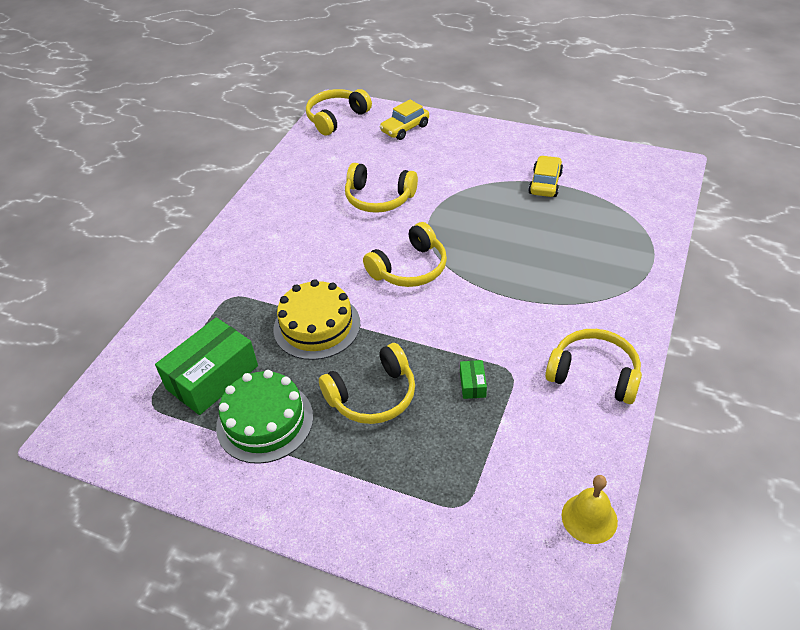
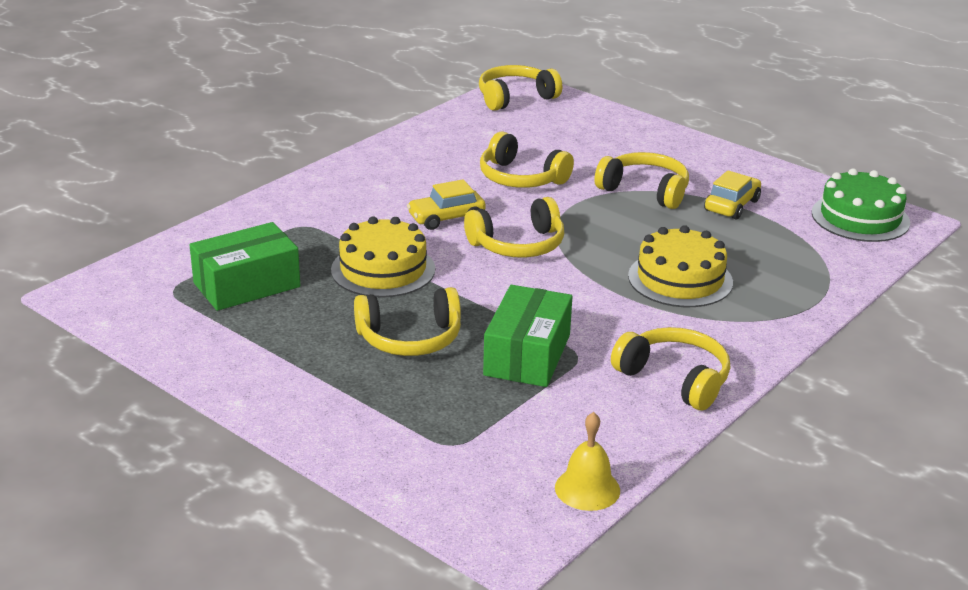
camera: 15 degrees right, 15 degrees down
(265, 421) = (282, 331): green cake -> green cake (860, 217)
(405, 128) = (592, 123): yellow car -> yellow car (446, 218)
(472, 384) = (527, 355): green box -> green box, size x2.35
(476, 186) = (645, 191): none -> yellow headphones
(546, 268) = (680, 279): none -> yellow cake

